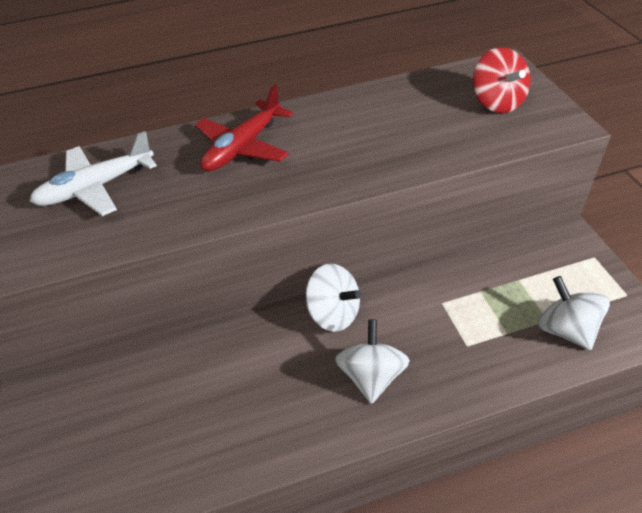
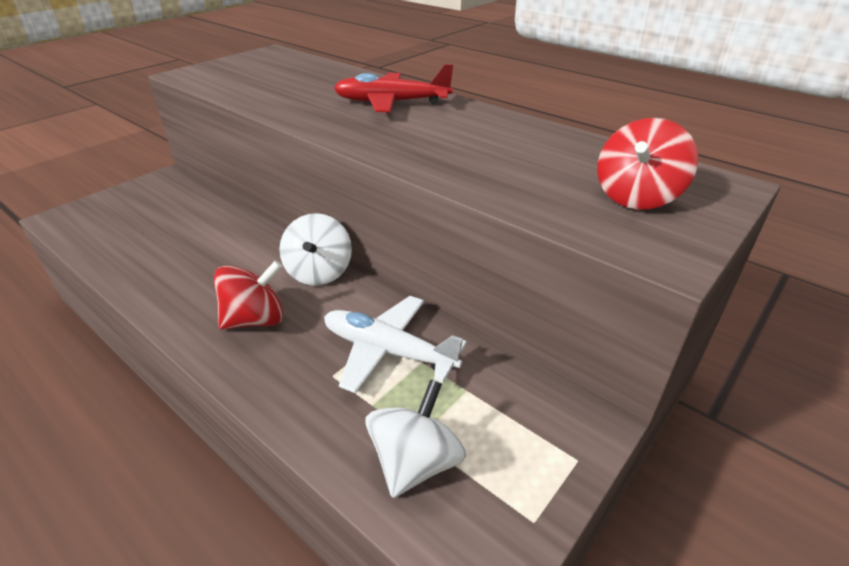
camera: 55 degrees right, 10 degrees down
(96, 187) = (293, 75): white plane -> white plane (388, 351)
(371, 376) = (255, 320): white spinning top -> red spinning top

